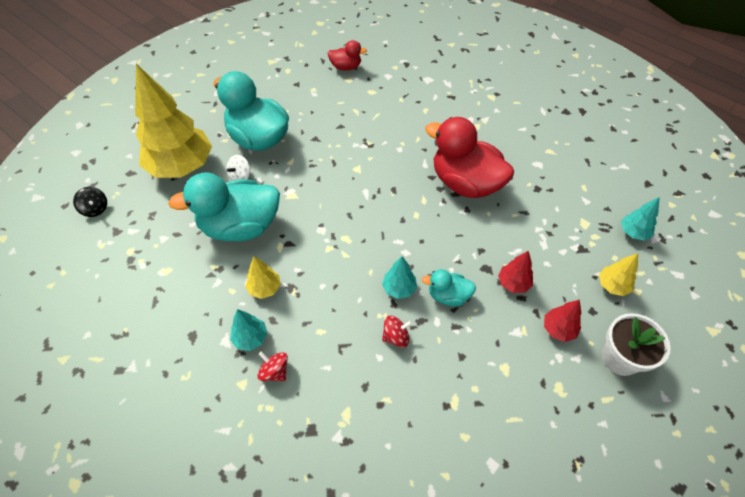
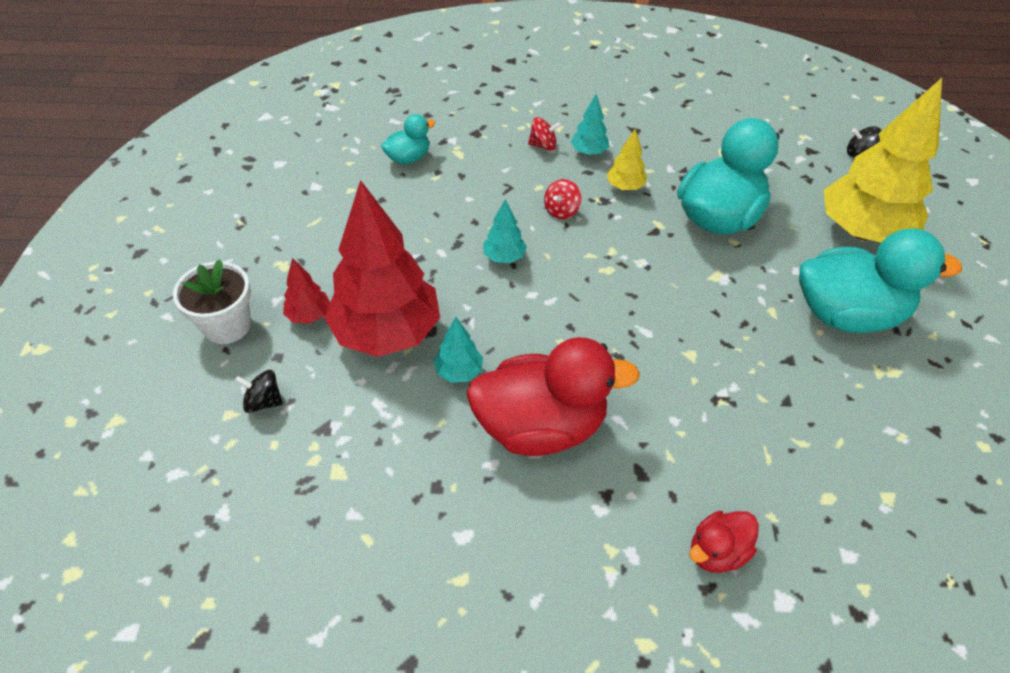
camera: 140 degrees right, 5 degrees down
(240, 177) = (793, 260): white spinning top -> none
(346, 67) = (927, 521): red duck -> red duck (717, 552)
(396, 337) = (468, 219): red spinning top -> red spinning top (561, 210)
(448, 296) = (449, 279): turquoise duck -> turquoise duck (408, 158)
(513, 283) = (387, 333): red tree -> red tree, size x2.35
(612, 286) = (264, 401): yellow tree -> black spinning top
(633, 232) = (259, 502): turquoise tree -> turquoise tree (459, 372)

